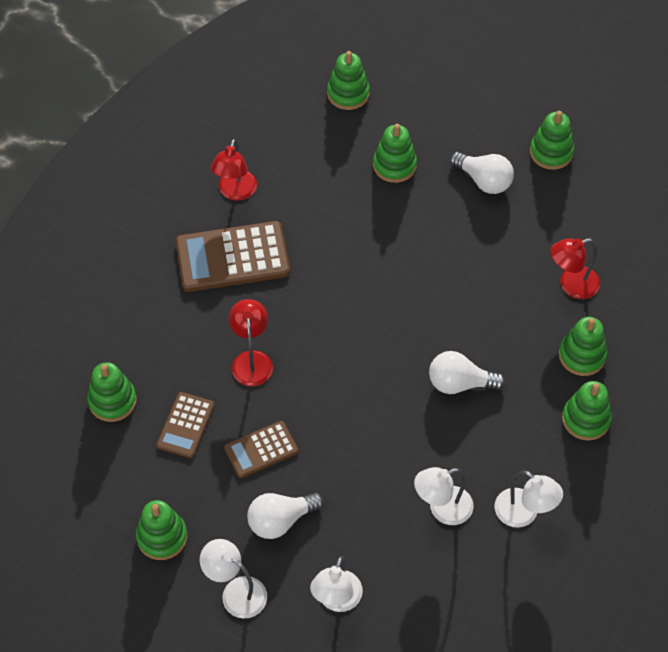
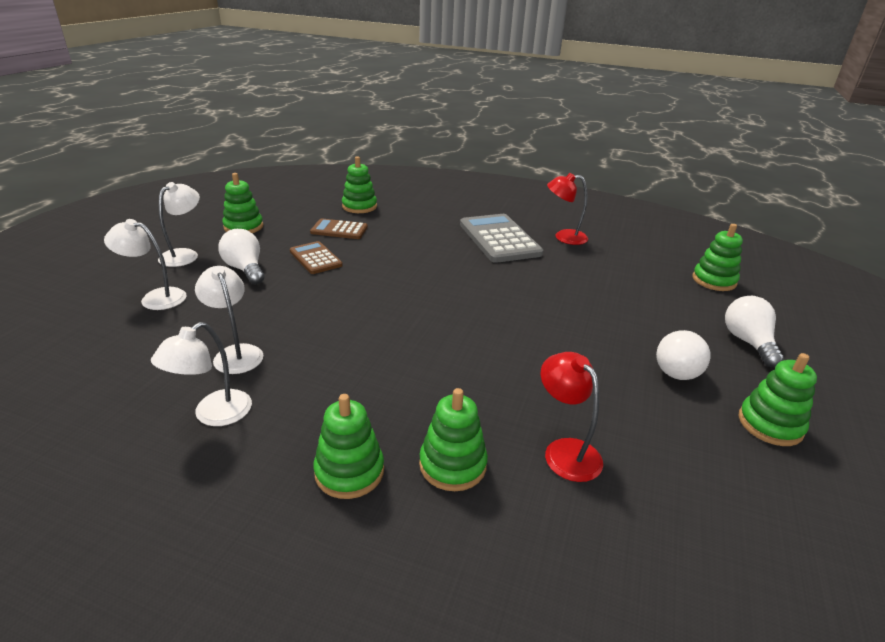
camera: 80 degrees right, 25 degrees down
(232, 257) = (499, 239): brown calculator -> grey calculator
(251, 360) = (402, 251): red lamp -> none
(394, 165) = (651, 308): green stacking toy -> none
(459, 383) = (393, 359): white light bulb -> white light bulb (748, 342)

